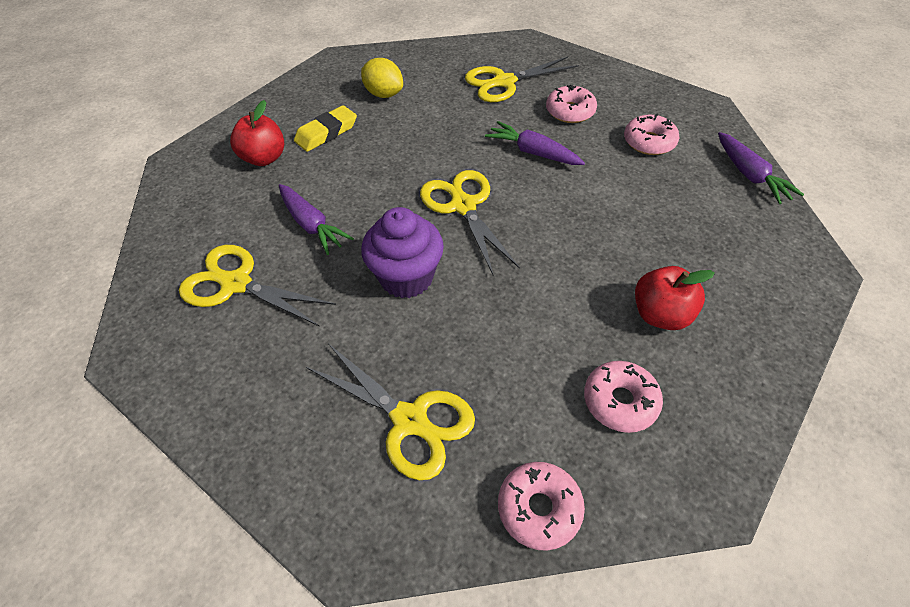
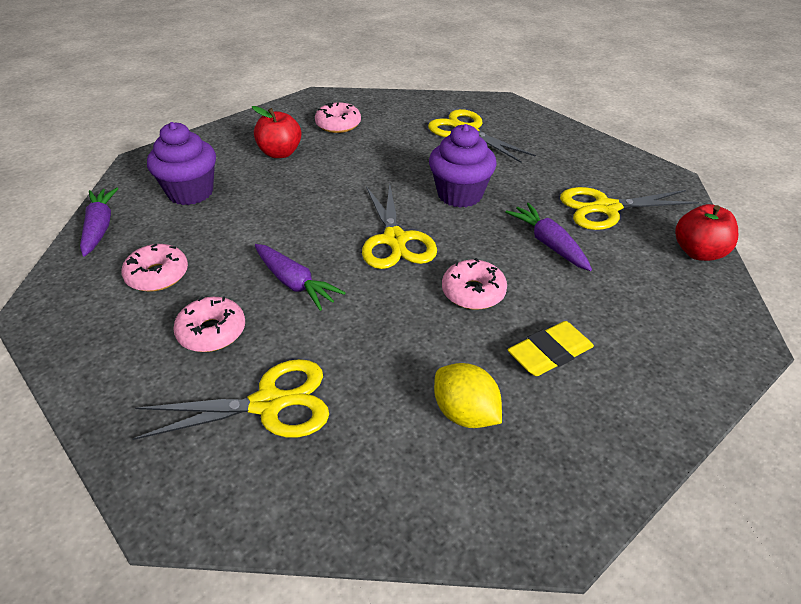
camera: 170 degrees left, 10 degrees down
(236, 284) = (606, 208): yellow scissors -> yellow scissors turned 135 degrees clockwise
(264, 158) = (626, 327): red apple -> red apple (698, 252)
(539, 508) = (404, 101): pink donut -> pink donut (473, 292)
(709, 230) = (190, 192): none -> purple cupcake

